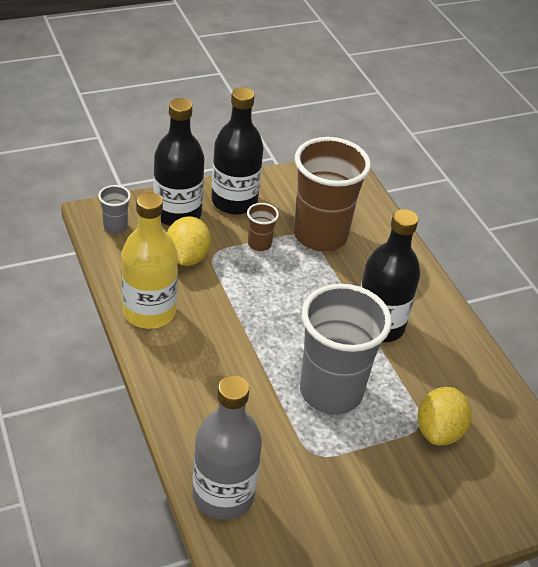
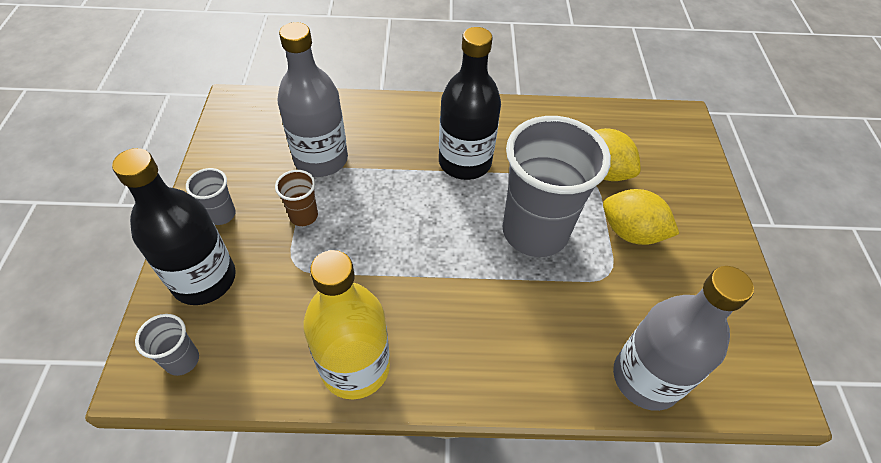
camera: 65 degrees left, 10 degrees up
(187, 257) = (285, 295): yellow lemon -> yellow lemon (631, 232)
(234, 201) = (221, 214): black bottle -> grey cup
(320, 235) = (321, 159): brown cup -> grey bottle

